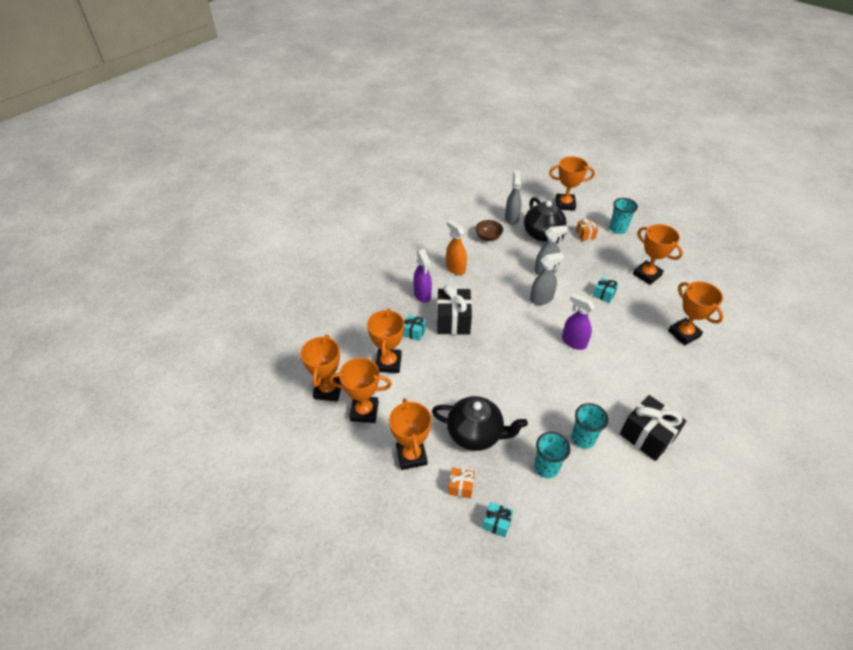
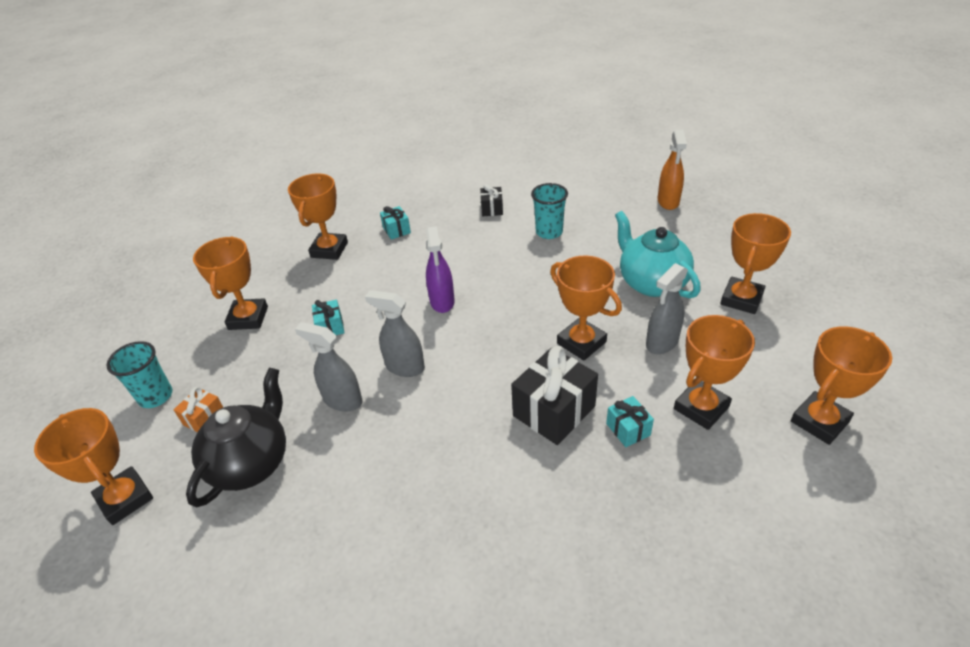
camera: 135 degrees left, 5 degrees down
(364, 411) = (775, 368): orange trophy -> orange trophy (581, 343)
(422, 295) = (559, 484): purple spray bottle -> none
(455, 268) = (456, 499): orange spray bottle -> orange spray bottle (668, 202)
(461, 487) = (705, 255): orange gift -> none
(475, 434) = (651, 282): black teapot -> turquoise teapot
(488, 237) = (329, 525): brown bowl -> none
(496, 523) = (693, 222): turquoise gift -> turquoise gift (396, 230)
(511, 218) = (238, 538): grey spray bottle -> grey spray bottle (662, 343)
(546, 467) = (608, 231): turquoise cup -> none
(647, 436) = (492, 209): black gift -> black gift, size x0.52

